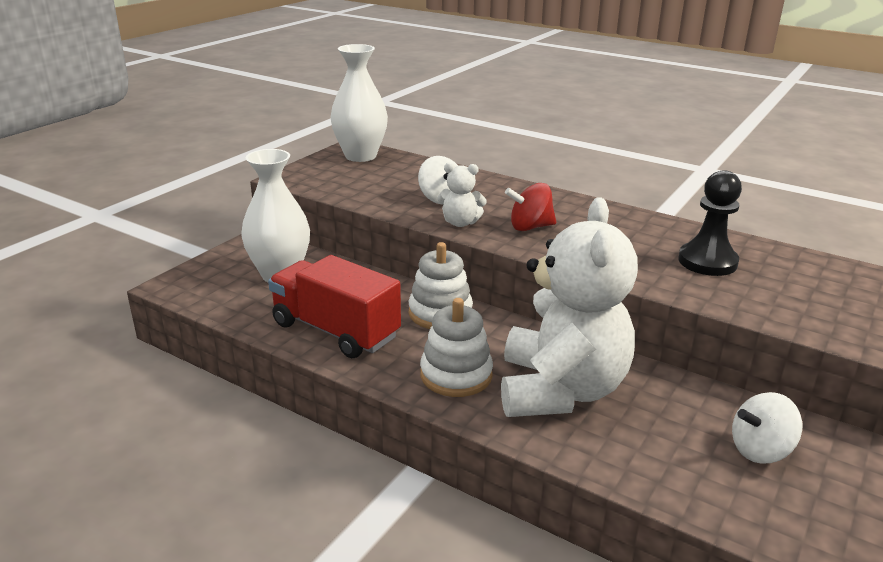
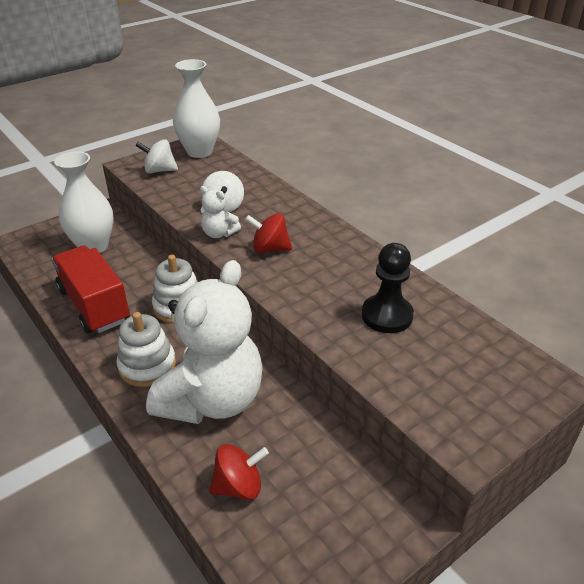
camera: 20 degrees right, 10 degrees up
(664, 461) = (239, 486): none -> red spinning top
(760, 450) = (323, 500): white spinning top -> white spinning top (159, 170)

